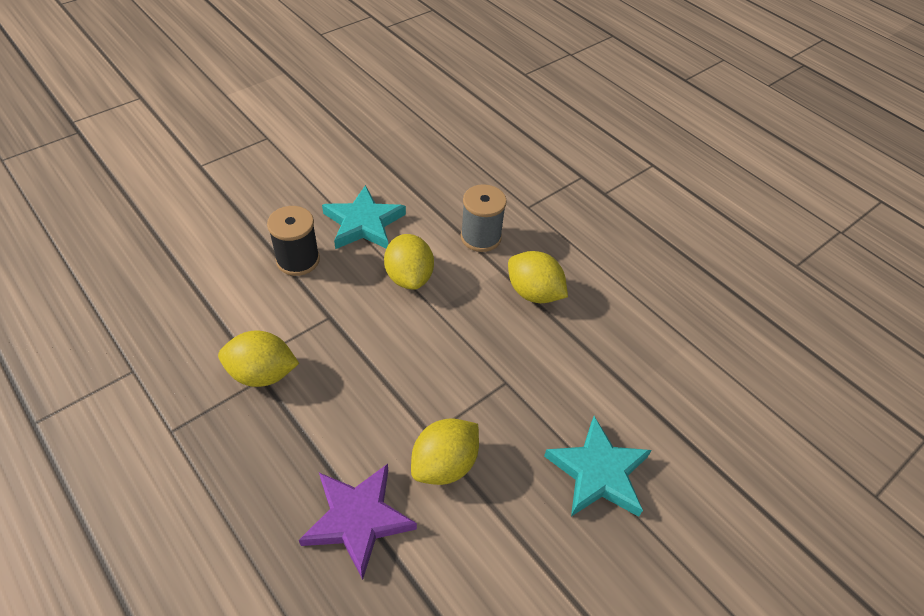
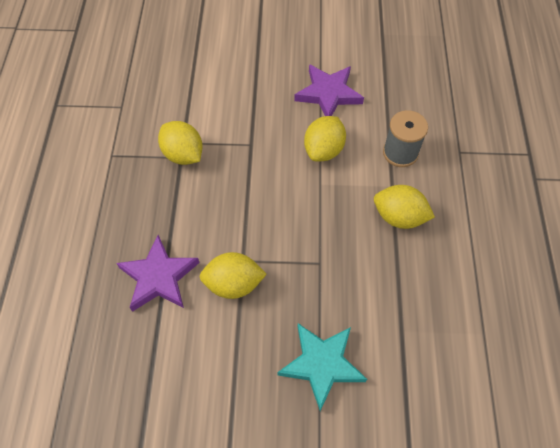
camera: 45 degrees right, 10 degrees up
(298, 260) = (265, 94): black spool -> none
(364, 223) = (328, 94): turquoise star -> purple star
(533, 293) = (399, 217): yellow lemon -> yellow lemon turned 60 degrees counterclockwise

